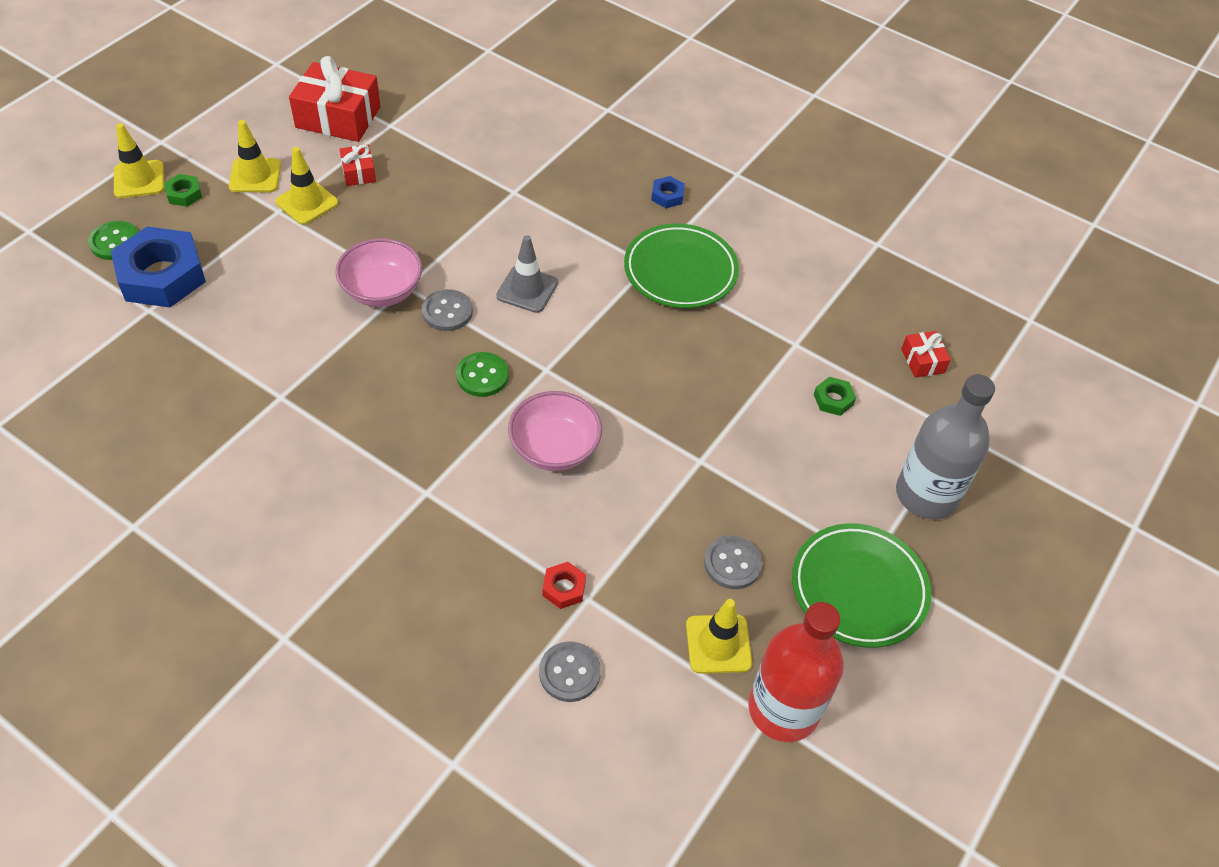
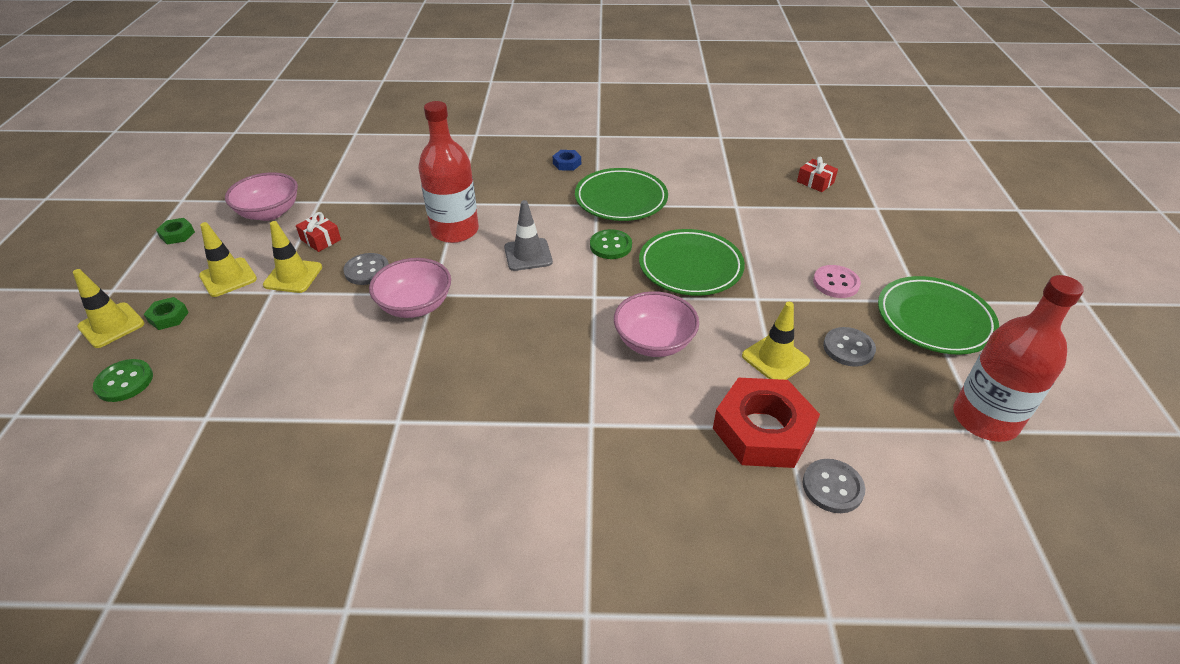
camera: 30 degrees left, 10 degrees down
(162, 275) = (197, 385): blue nut -> none
(338, 117) = (269, 213): red gift -> pink bowl
(447, 312) = (482, 295): grey button -> grey button (367, 270)
(482, 376) = (552, 323): green button -> green button (610, 246)
(484, 224) = (455, 230): none -> red bottle
(564, 588) = (762, 430): red nut -> red nut, size x2.30
(670, 389) = (690, 267): none -> green plate
(718, 644) = (900, 403): yellow traffic cone -> yellow traffic cone (775, 358)
(801, 491) = (836, 283): none -> pink button
(833, 399) = (792, 225): green nut -> green nut (177, 234)
(926, 495) = (903, 248): grey bottle -> none

